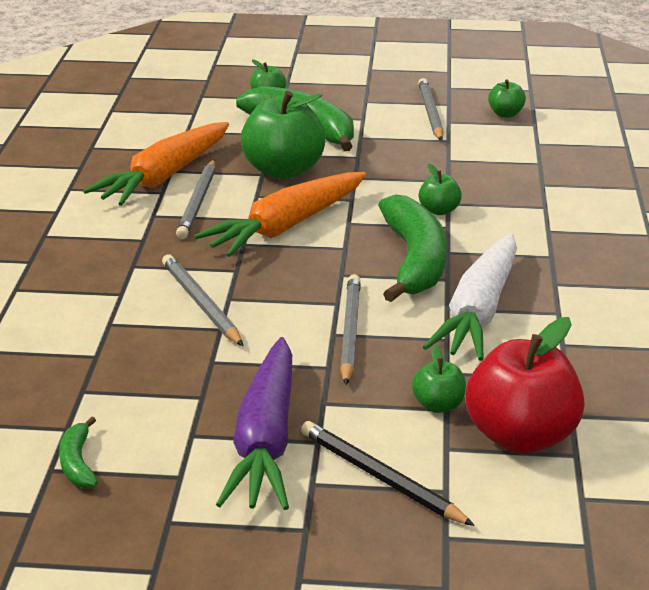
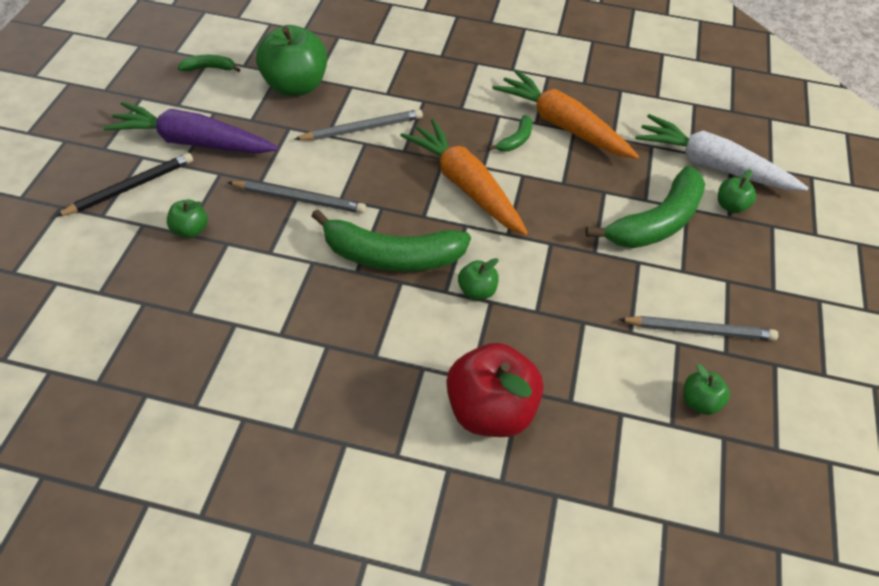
camera: 95 degrees right, 20 degrees up
(198, 202) = (515, 140): grey pencil -> green banana
(283, 170) = (568, 197): green apple -> green apple (295, 86)
(479, 311) = (301, 281): white carrot -> white carrot (713, 166)
(520, 436) = (134, 266): red apple -> red apple (490, 411)

